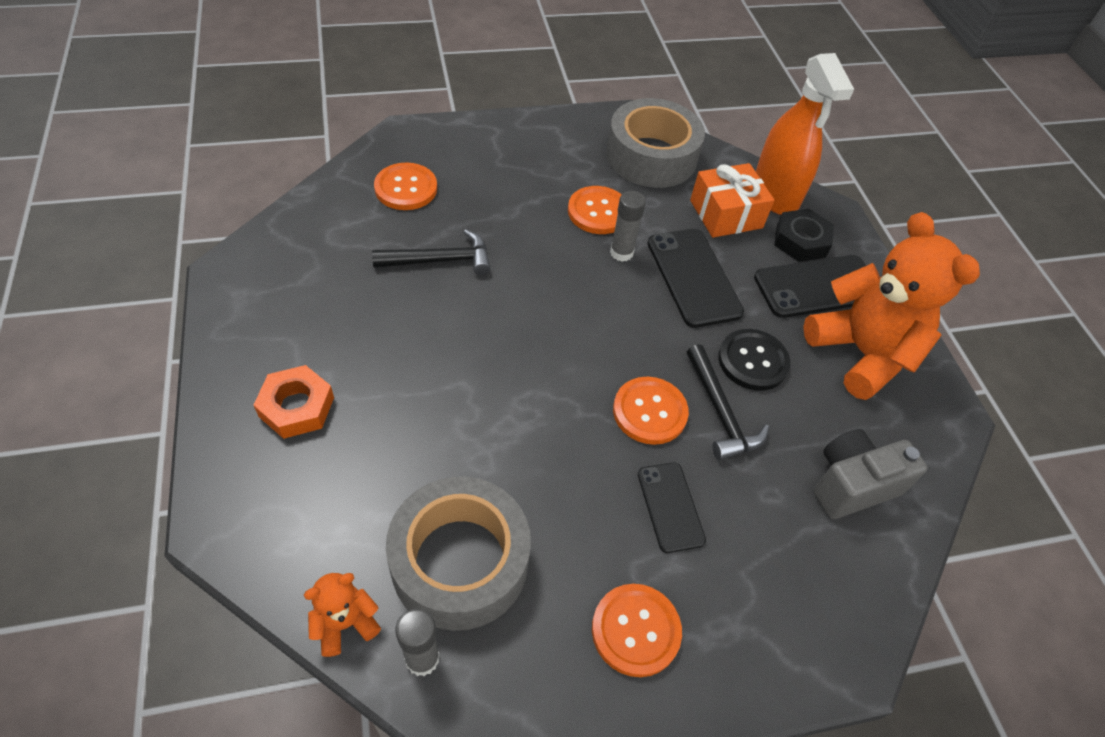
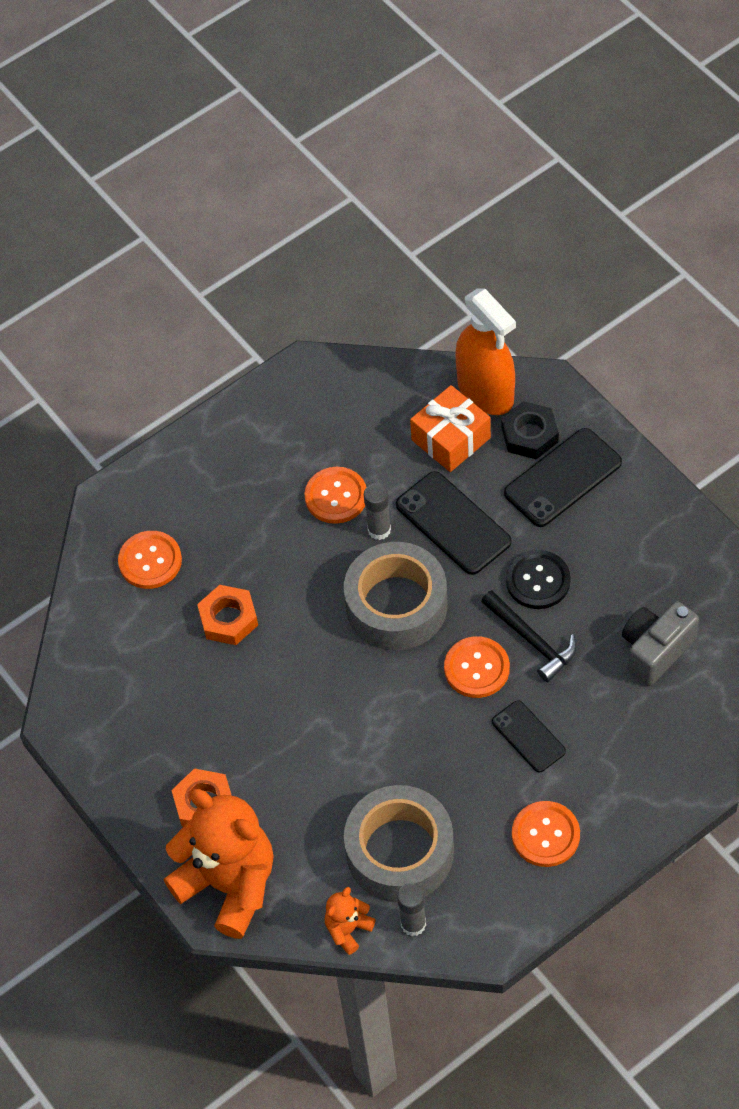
camera: 15 degrees left, 5 degrees up
(439, 260) = (228, 619): black hammer -> orange nut
(651, 156) = (351, 406): grey tape -> grey tape (396, 605)
(861, 353) = (623, 527): orange teddy bear -> orange teddy bear (229, 884)

